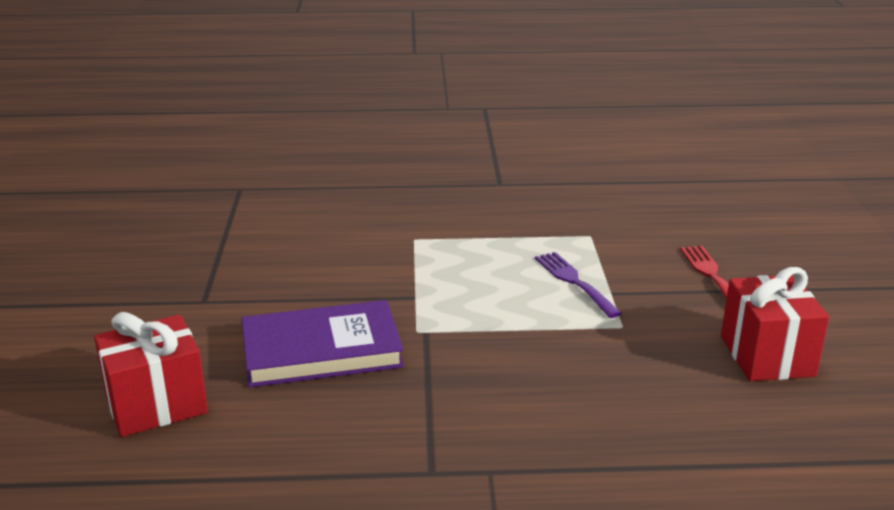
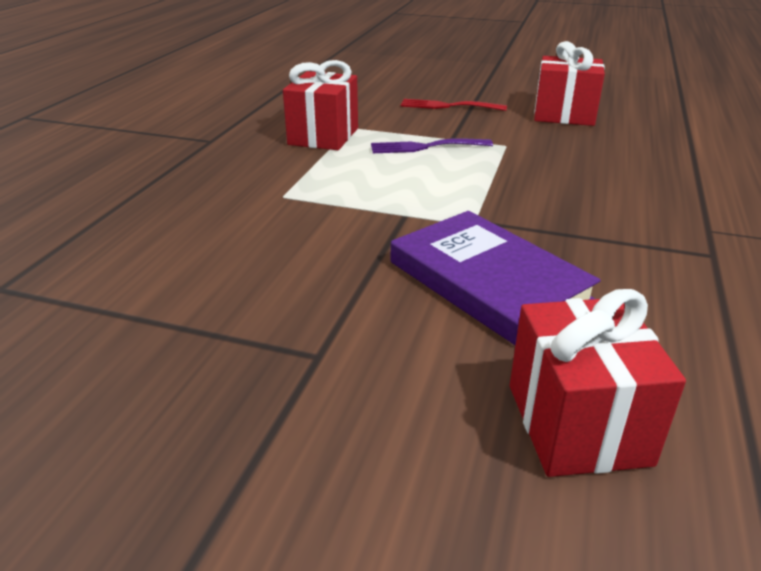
camera: 70 degrees left, 5 degrees up
(321, 350) = (488, 281): purple book -> purple book turned 45 degrees counterclockwise
(554, 227) = (323, 136): none -> red gift

